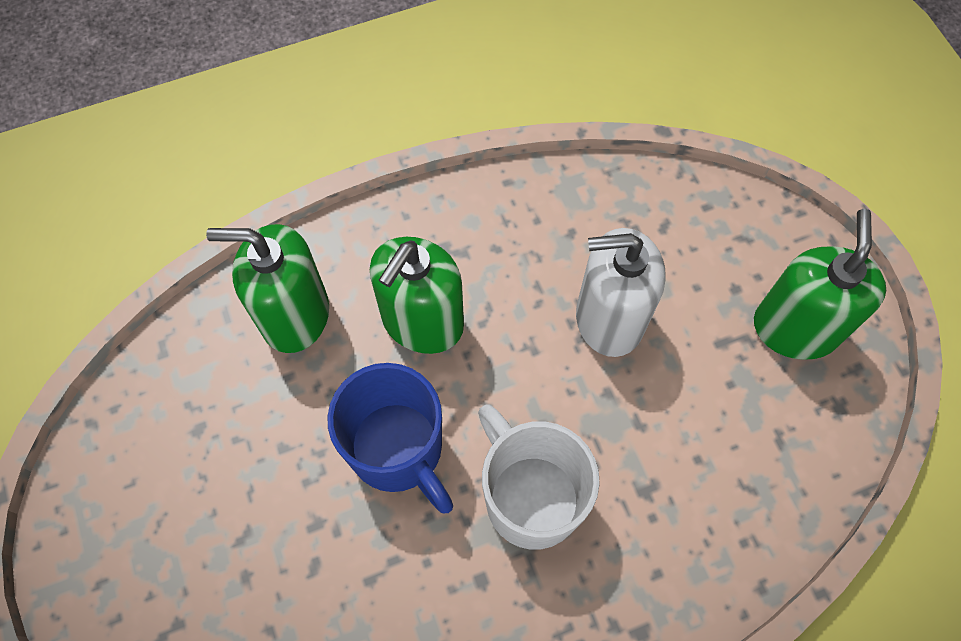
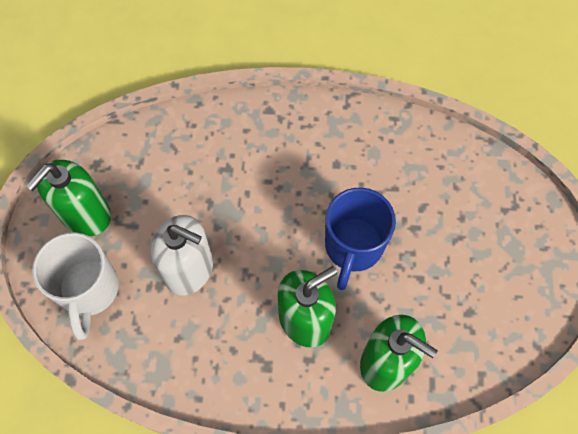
camera: 155 degrees left, 0 degrees up
(398, 450) = (353, 247): blue mug -> blue mug turned 150 degrees counterclockwise
(530, 497) = (290, 191): white mug -> white mug (89, 290)

